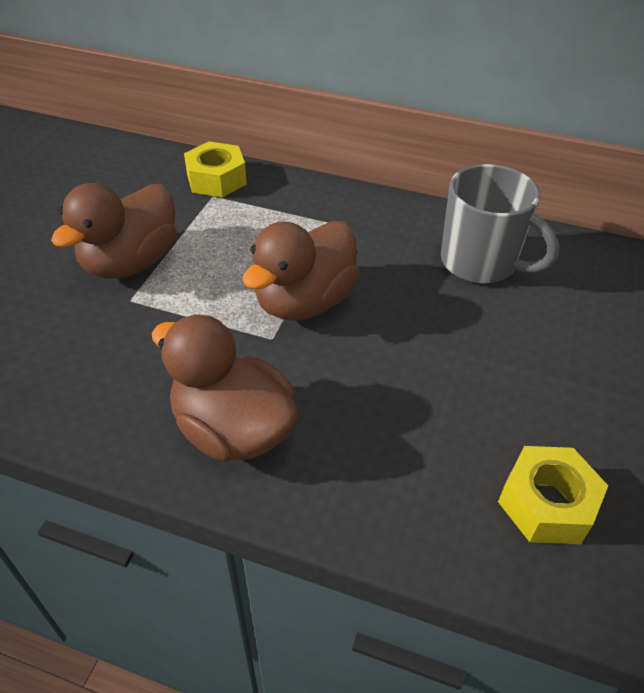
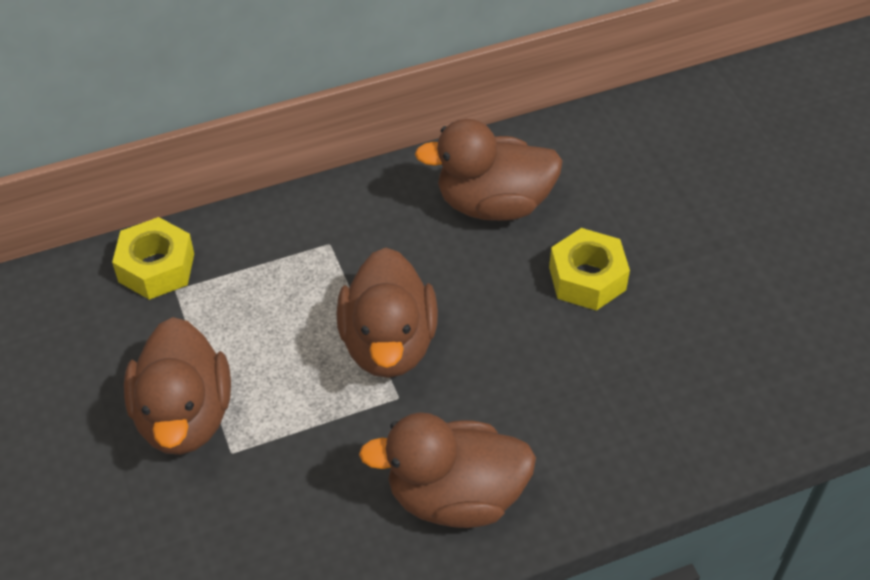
camera: 40 degrees left, 5 degrees up
(480, 263) = (493, 204): grey mug -> brown duck
(546, 504) = (716, 384): yellow nut -> yellow nut (587, 278)

